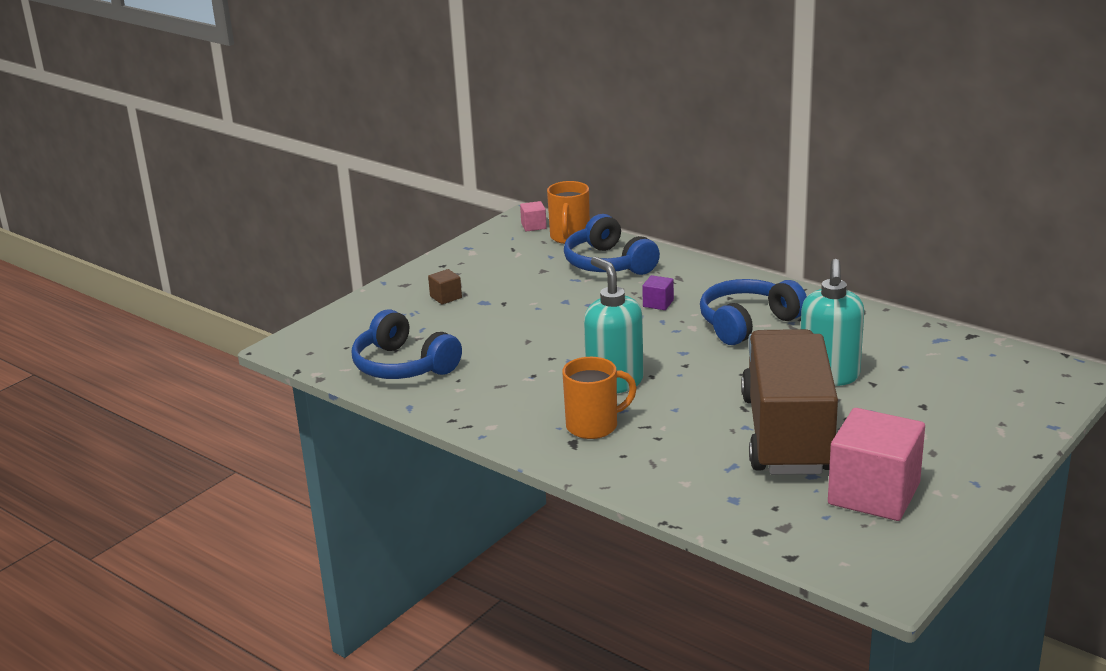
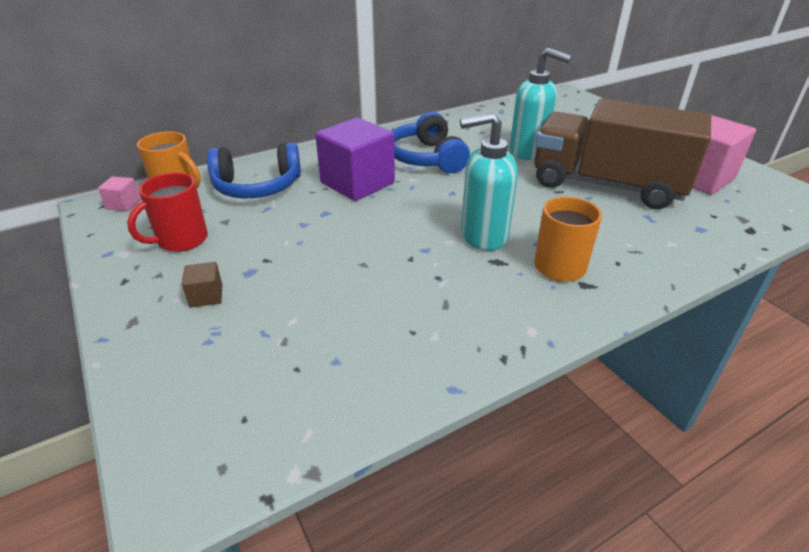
camera: 70 degrees left, 10 degrees up
(403, 366) = (345, 371): blue headphones -> none
(503, 264) = (181, 240): none -> red mug
(658, 303) = (357, 183): purple cube -> purple cube, size x2.37

